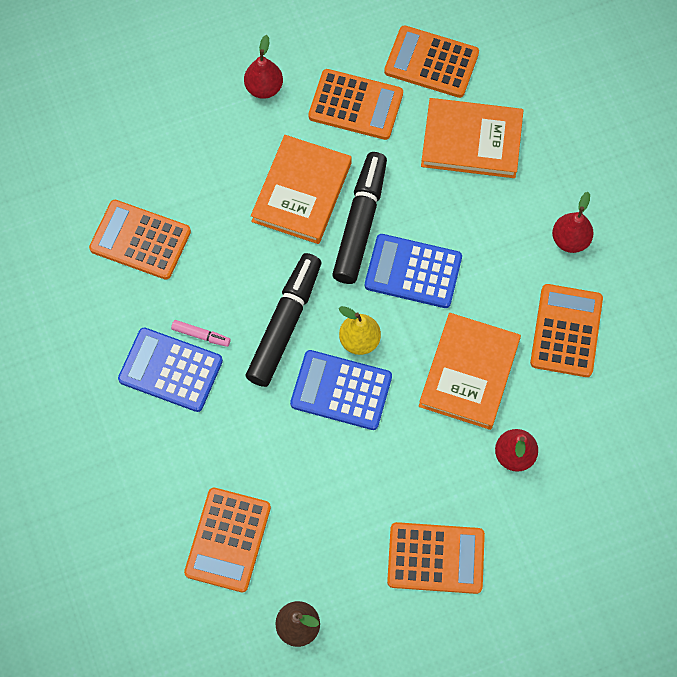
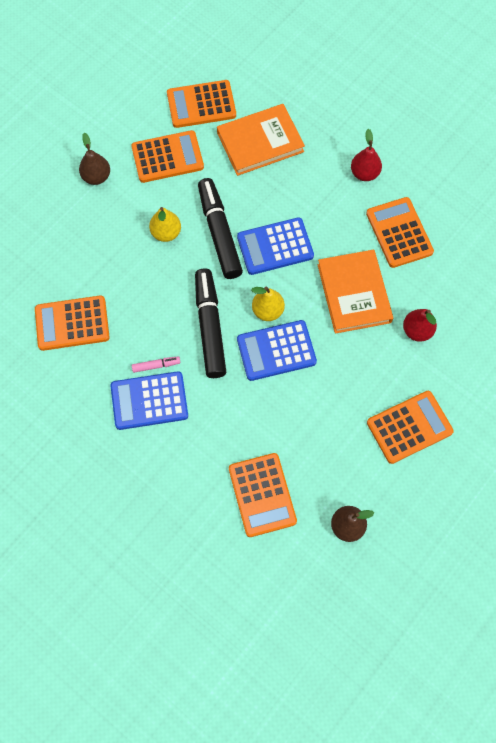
camera: 30 degrees left, 0 degrees up
(264, 88) = (96, 177): red pear -> brown pear
(301, 192) = (166, 233): orange book -> yellow pear

